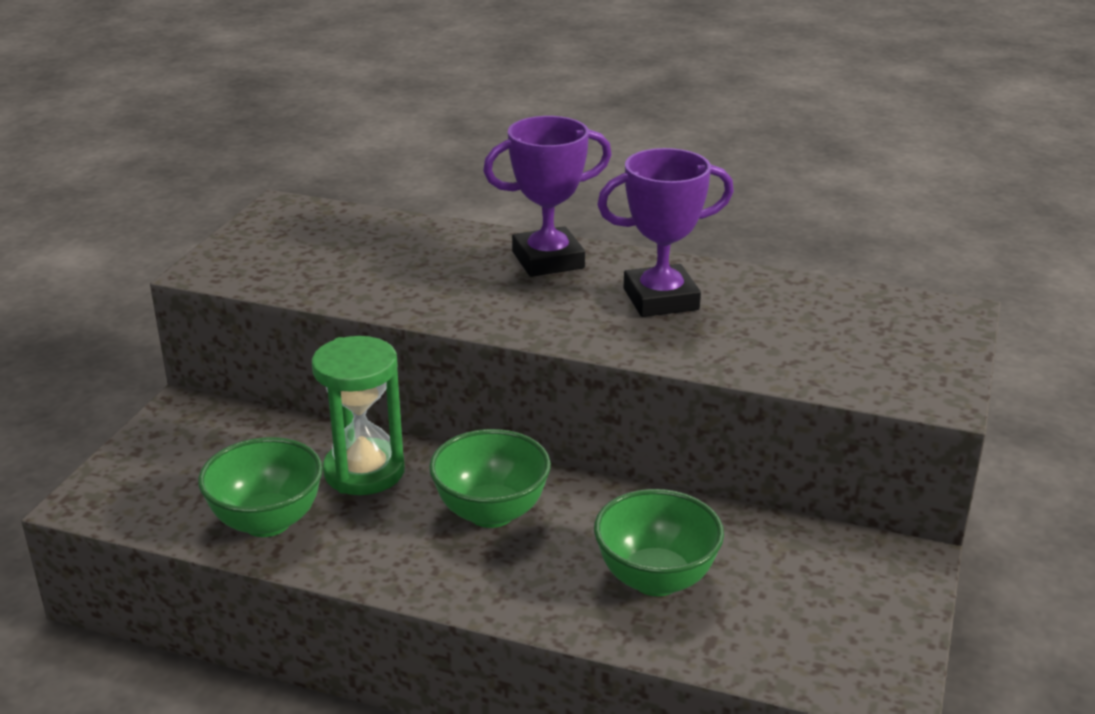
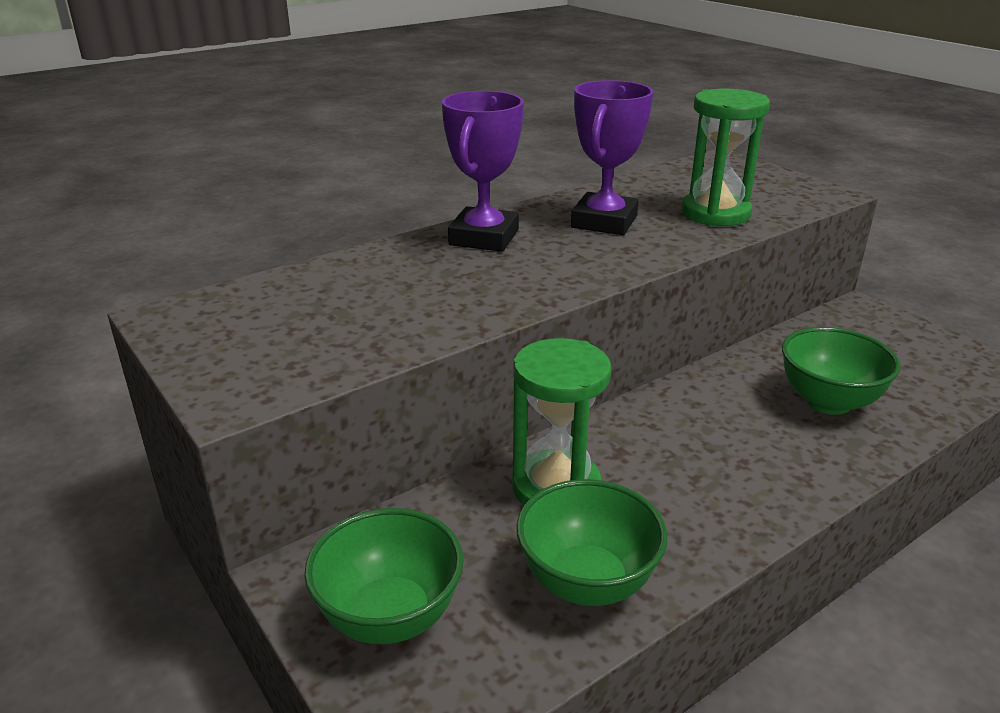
camera: 55 degrees left, 0 degrees up
(491, 512) = (683, 442): green bowl -> green bowl (390, 616)
(768, 347) = (715, 213): none -> green hourglass

